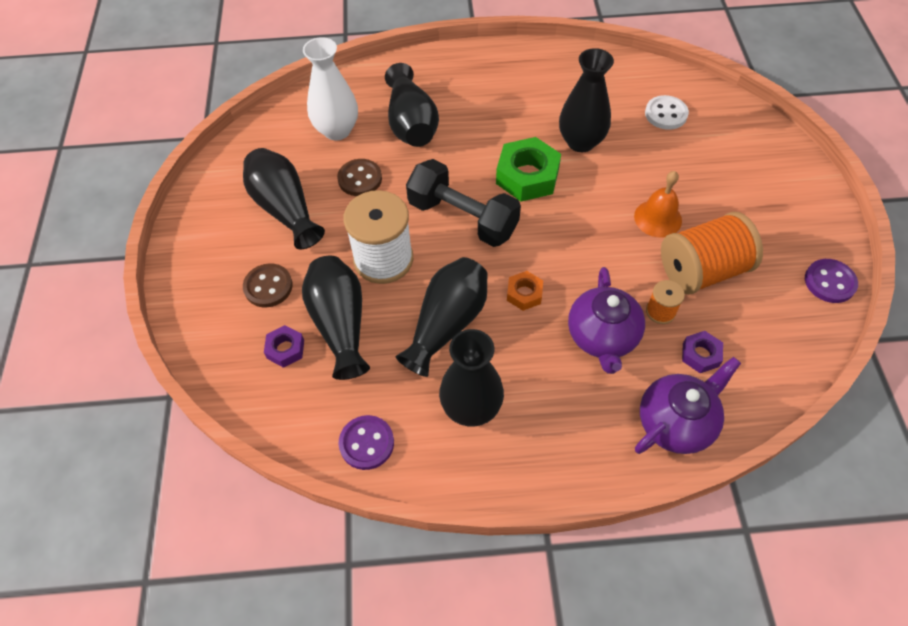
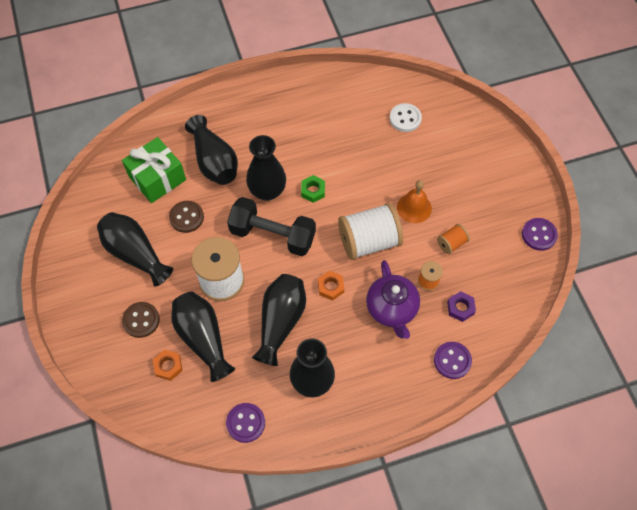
camera: 15 degrees left, 5 degrees up
(285, 349) = (168, 366): purple nut -> orange nut
(337, 130) = (157, 178): white vase -> green gift
(527, 176) = (313, 191): green nut -> green nut, size x0.53
(581, 142) = (347, 154): black vase -> black vase (267, 191)
(588, 247) = (369, 241): none -> white spool
(676, 422) = (452, 360): purple teapot -> purple button
(701, 270) = (451, 243): orange spool -> orange spool, size x0.47

